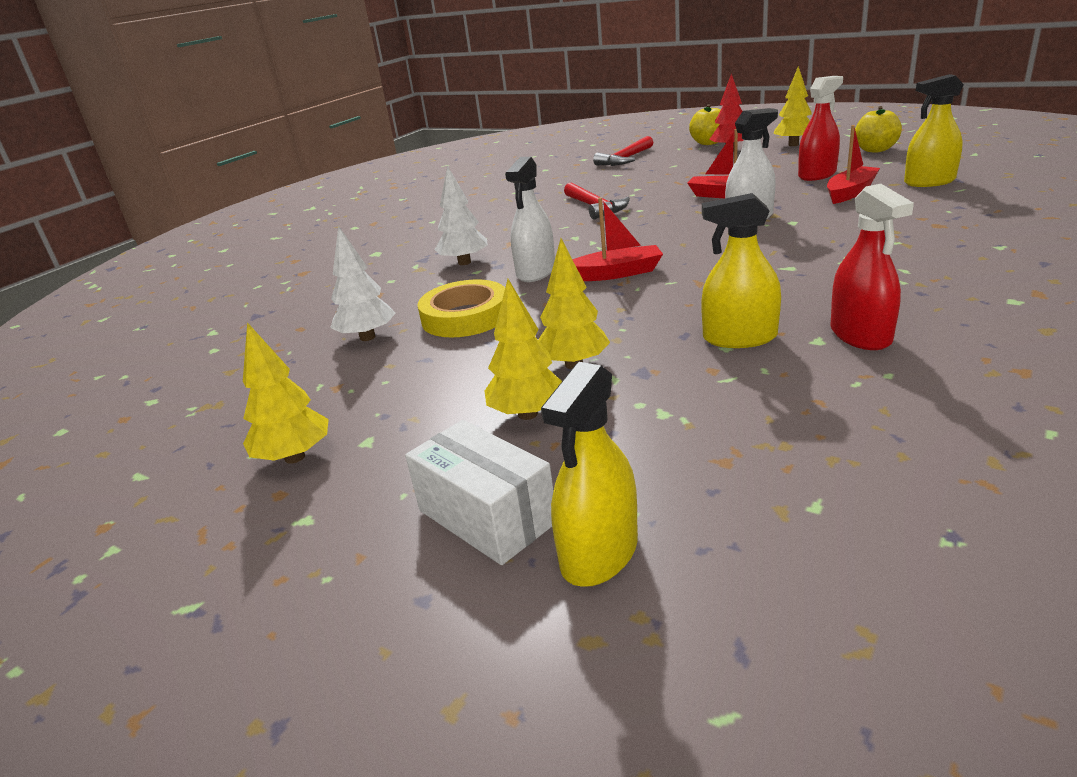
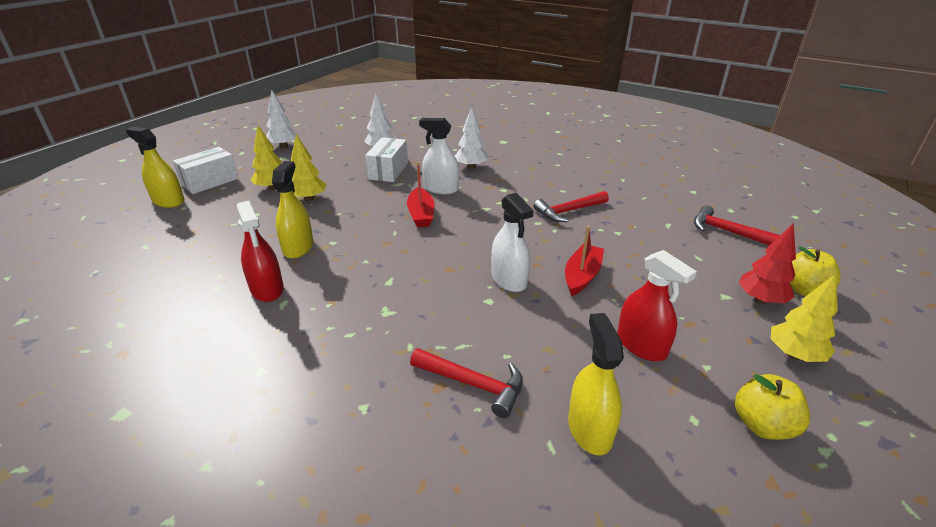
camera: 85 degrees right, 5 degrees up
(294, 457) = (283, 146): yellow tree -> white tree
(465, 316) = (388, 171): yellow tape -> white box
(850, 192) = (565, 354): red boat -> none
(860, 335) = (267, 289): red spray bottle -> red spray bottle turned 105 degrees counterclockwise
(921, 215) = (473, 384): none -> red hammer

